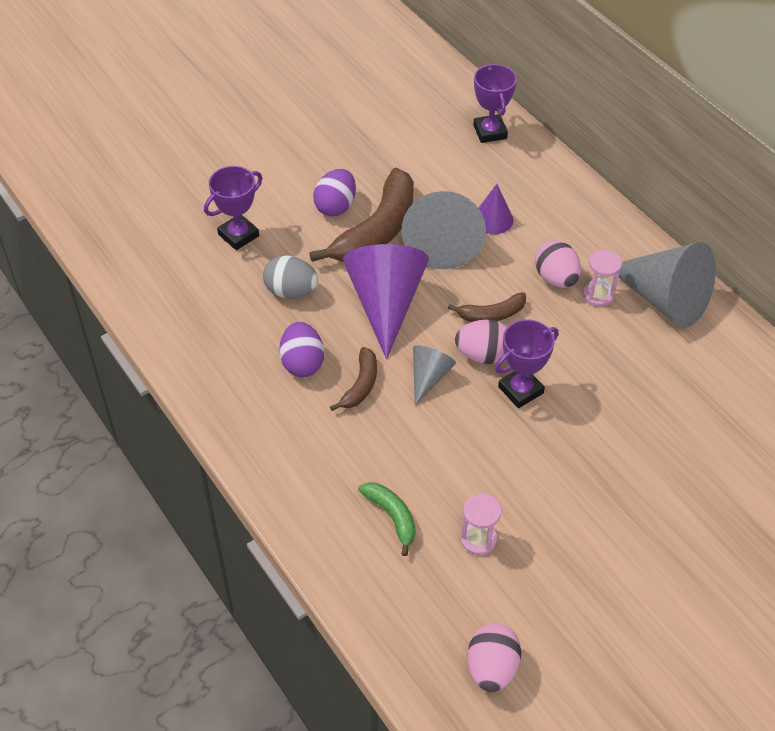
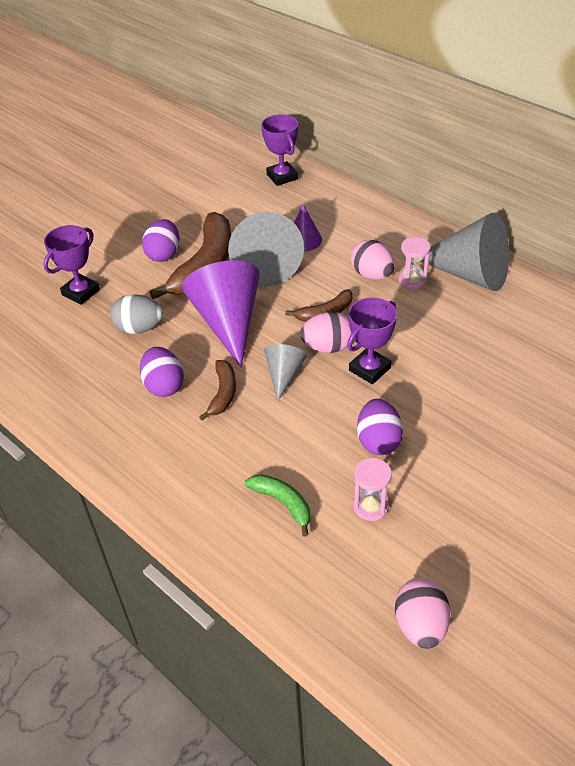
camera: 10 degrees left, 5 degrees down
(506, 472) = (378, 441): none -> purple egg

